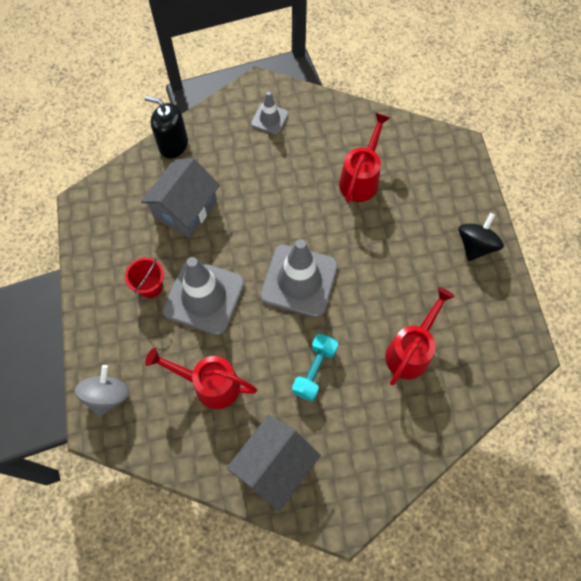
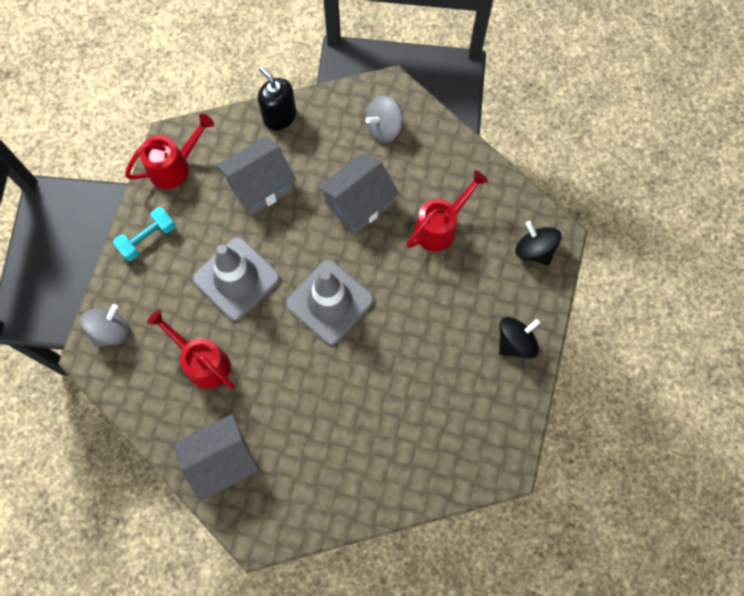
camera: 25 degrees right, 5 degrees up
(150, 286) = (194, 247): red bucket -> none
(269, 119) = (383, 128): grey traffic cone -> grey spinning top
(280, 188) = (358, 203): none -> grey house
(314, 370) = (301, 392): turquoise dumbbell -> turquoise dumbbell (147, 238)
(410, 351) = (397, 415): red watering can -> red watering can (174, 167)
(449, 165) = (534, 250): none -> black spinning top

